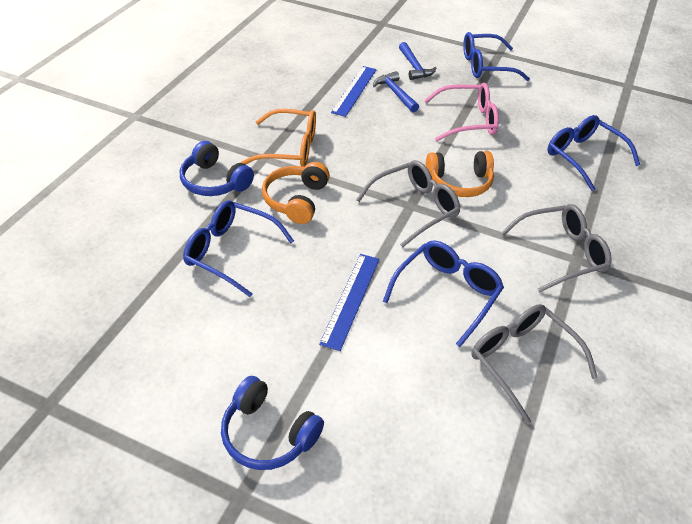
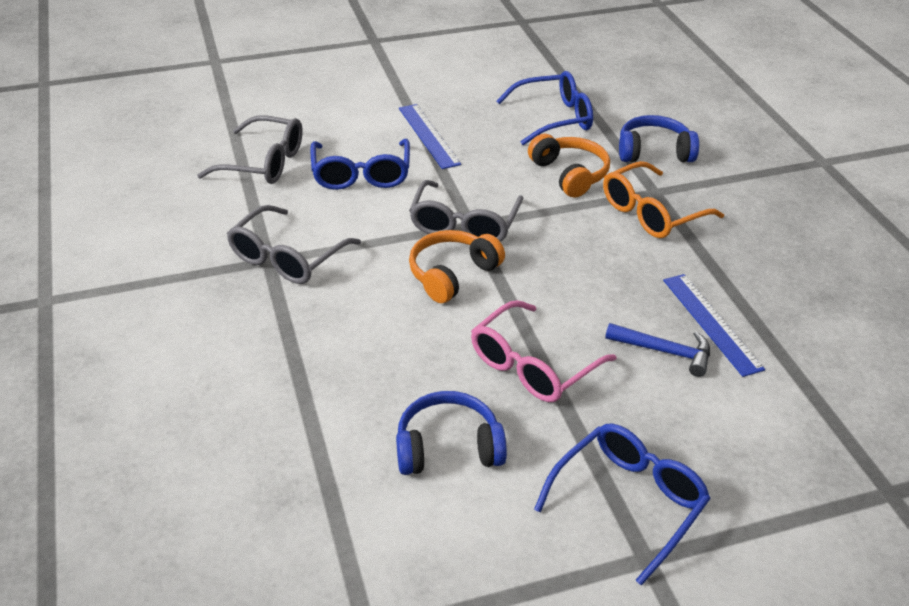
camera: 140 degrees right, 5 degrees down
(268, 434) = (391, 62): blue headphones -> blue headphones (448, 447)
(414, 67) = (710, 420): blue hammer -> none
(583, 156) = (343, 399): blue glasses -> none

